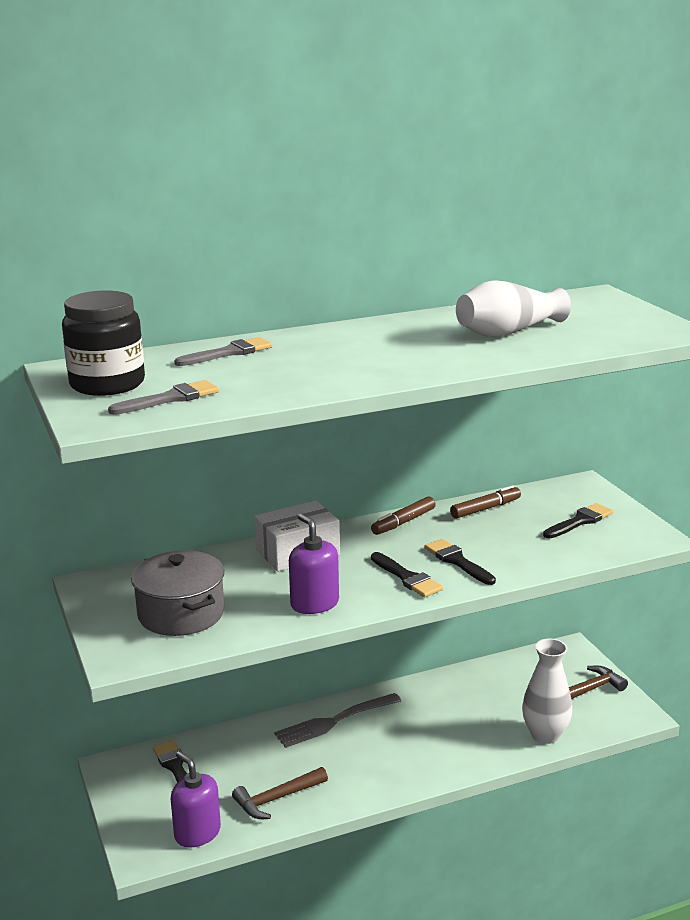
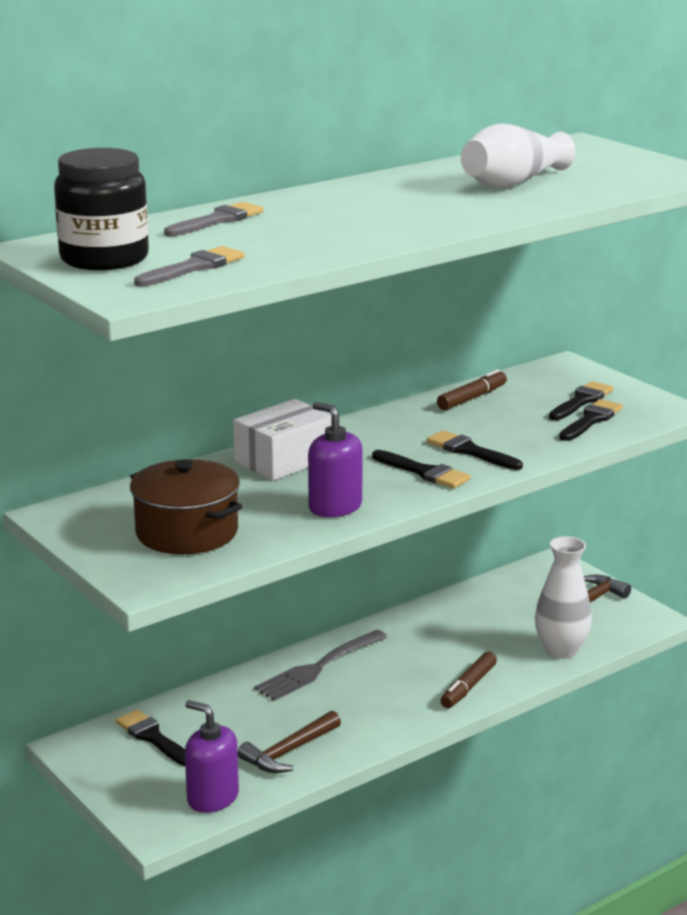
camera: 15 degrees left, 0 degrees up
(181, 614) = (187, 532): grey pot -> brown pot
(403, 522) = (387, 419): brown marker -> brown marker (468, 687)
(579, 541) = (591, 420): none -> black brush

